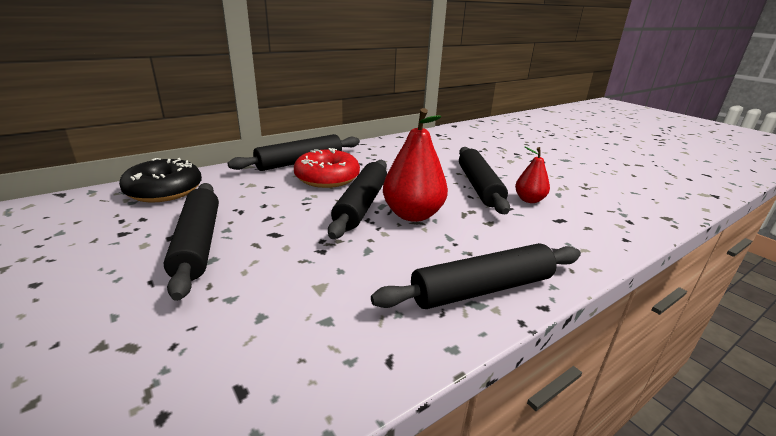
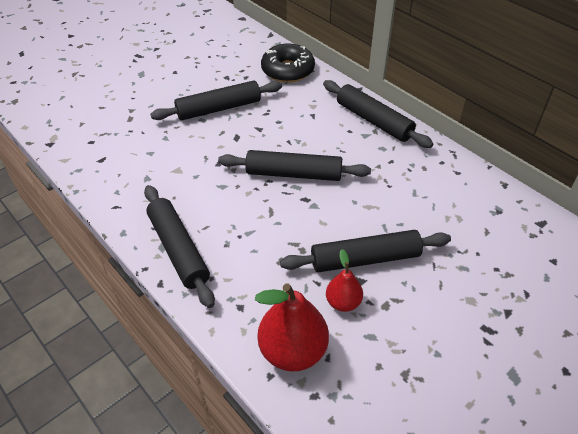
camera: 85 degrees right, 20 degrees up
(327, 178) = (343, 144): red donut -> none
(413, 215) = (283, 207): red pear -> red pear (293, 350)

